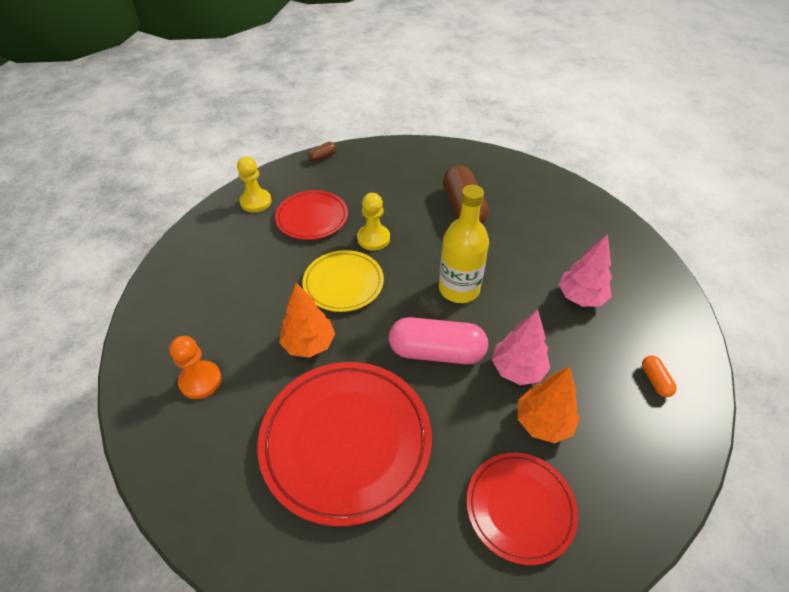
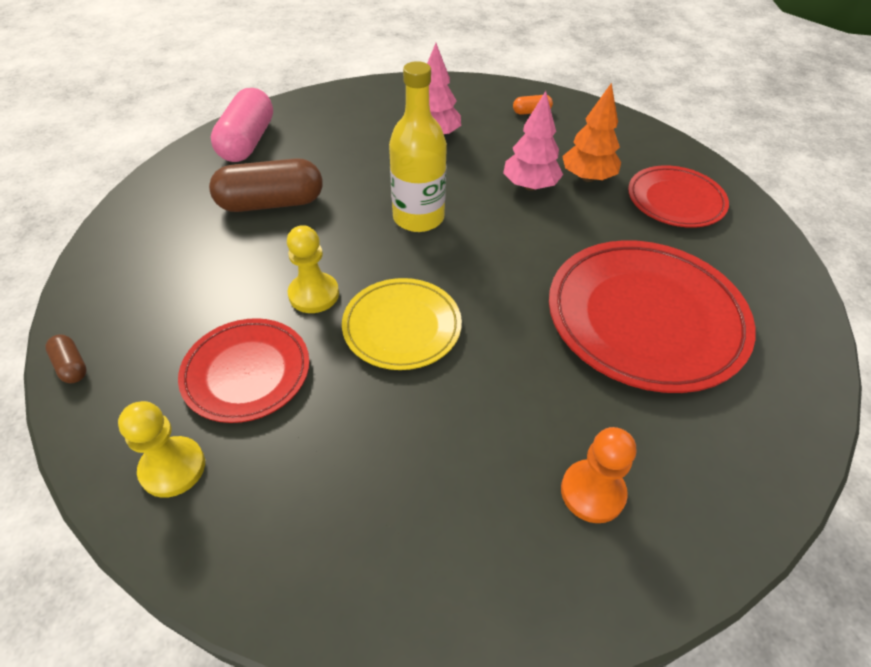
camera: 90 degrees left, 0 degrees up
(309, 344) = (512, 361): orange tree -> none
(436, 352) = (514, 241): pink capsule -> pink capsule (247, 142)

